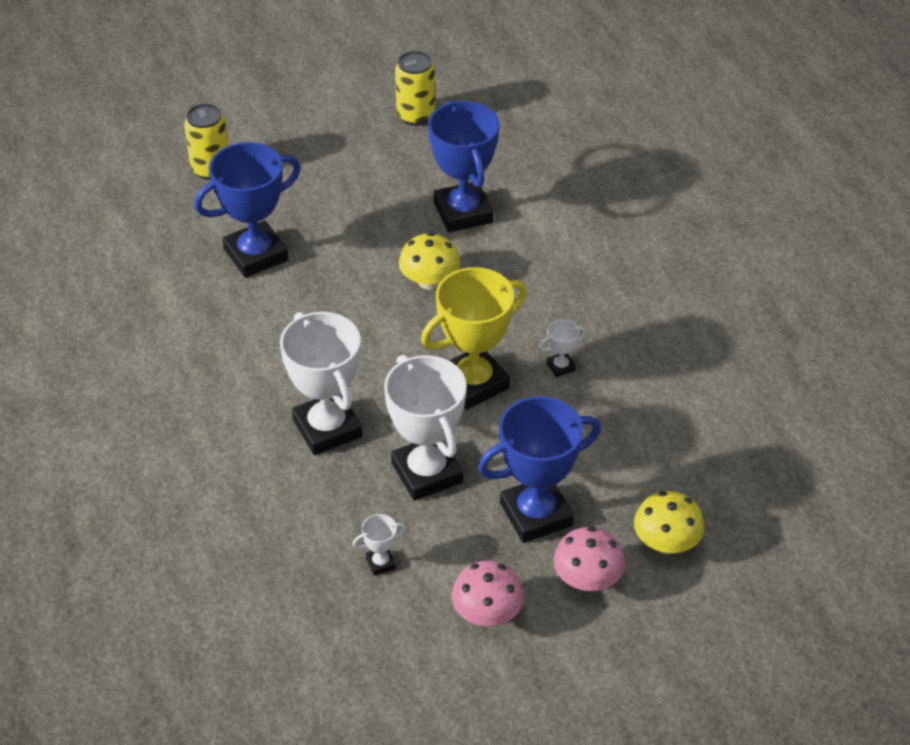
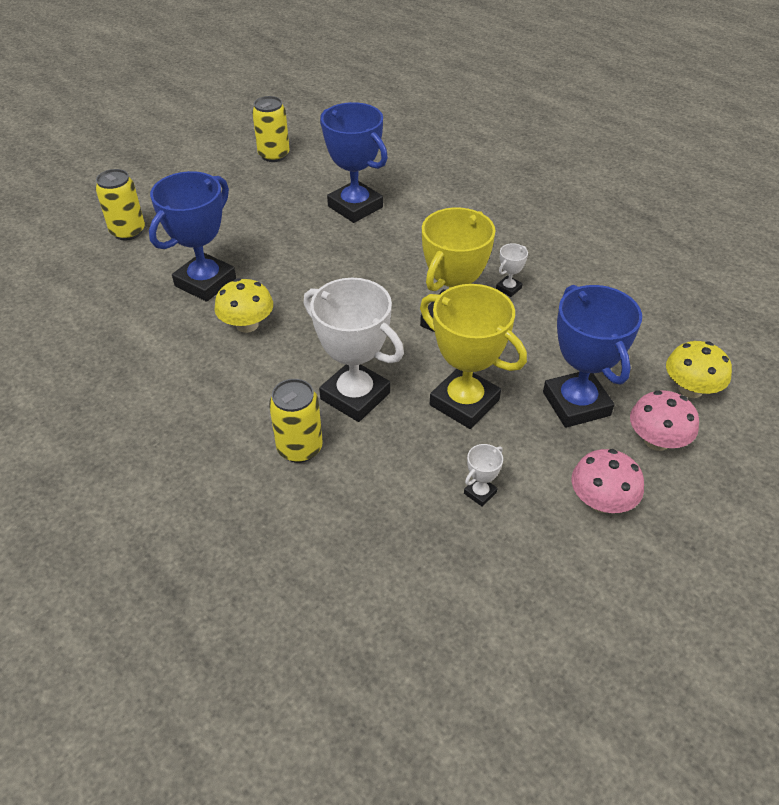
camera: 25 degrees left, 0 degrees up
(246, 460) = (299, 448): none -> yellow can
(427, 473) = (464, 402): white trophy -> yellow trophy
(429, 281) = (363, 260): yellow mushroom -> yellow mushroom (247, 325)
(536, 514) = (576, 404): blue trophy -> blue trophy turned 60 degrees counterclockwise

